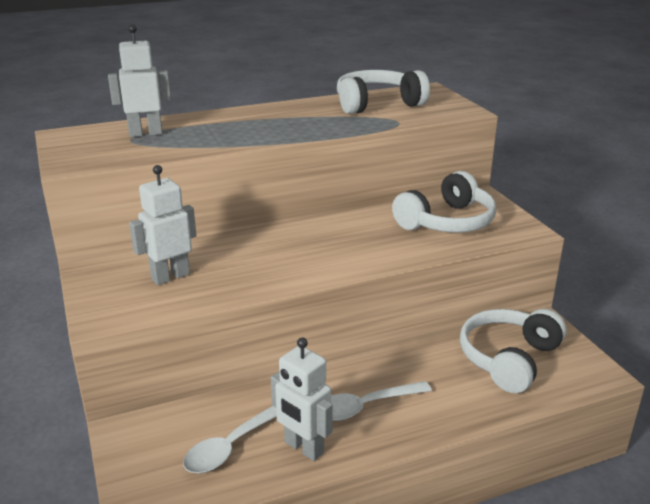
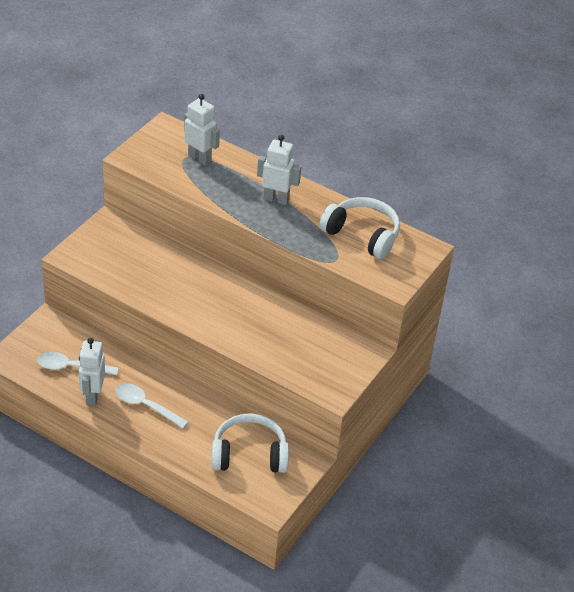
camera: 50 degrees right, 15 degrees up
(170, 276) = (127, 258): white robot -> white robot (276, 199)
(447, 222) = (308, 349): white headphones -> none

